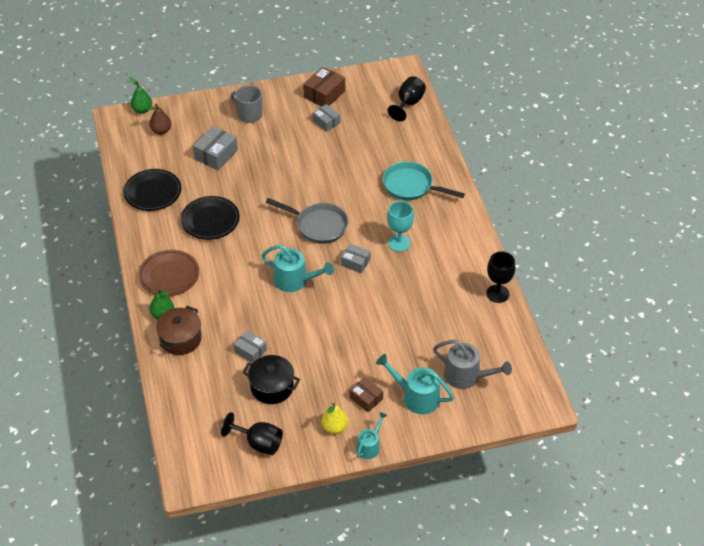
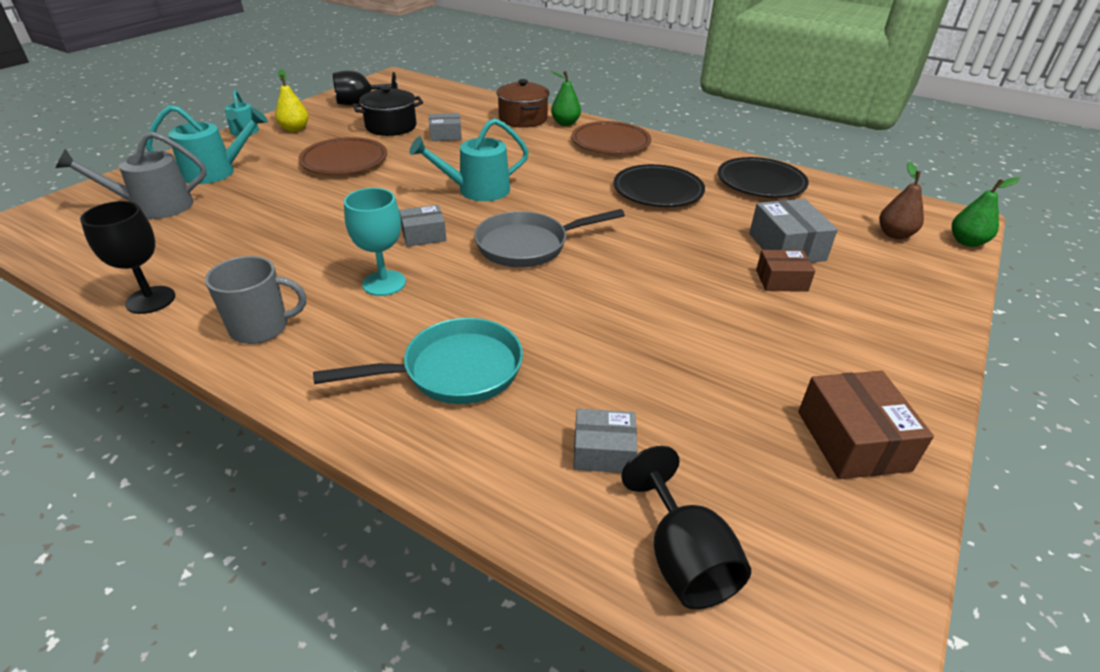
camera: 135 degrees right, 10 degrees down
(249, 115) = (863, 318): grey mug -> grey mug (261, 328)
(326, 122) = (752, 387): grey box -> grey box (603, 451)
(336, 360) = (344, 161): none -> brown plate
(366, 398) = (279, 152): brown box -> brown box (781, 280)

